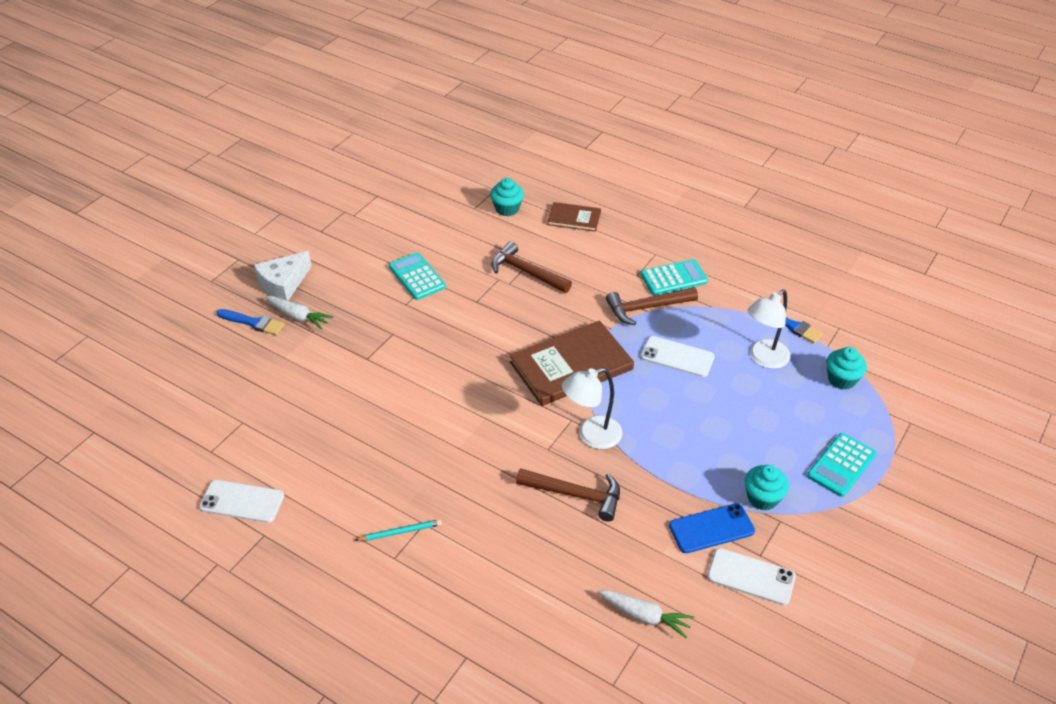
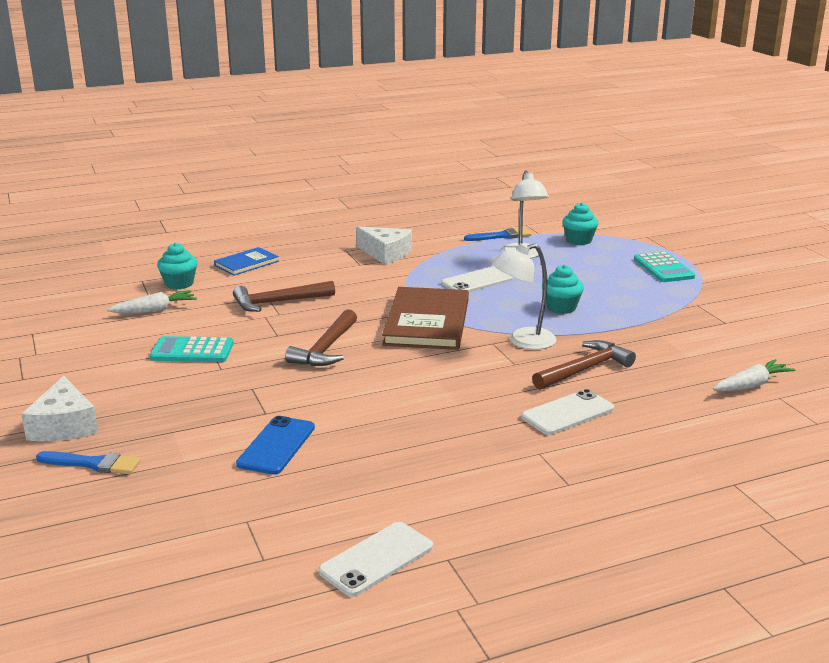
camera: 55 degrees left, 20 degrees down
(253, 322) = (93, 464): blue brush -> blue brush turned 45 degrees clockwise
(299, 316) = (134, 432): white carrot -> white carrot (155, 310)
(400, 532) = (537, 469): turquoise pencil -> none
(574, 218) = (246, 263): brown book -> blue book
(591, 436) = (522, 341): white lamp -> white lamp turned 60 degrees clockwise
(646, 308) = (404, 273): brown hammer -> brown hammer (326, 348)
(673, 278) = (386, 253): turquoise calculator -> white cheese
(711, 528) = (681, 330): blue phone -> blue phone (276, 446)
(751, 577) = (745, 332): white phone -> white phone (568, 413)
(762, 498) = (668, 302): turquoise cupcake -> turquoise cupcake (561, 307)

